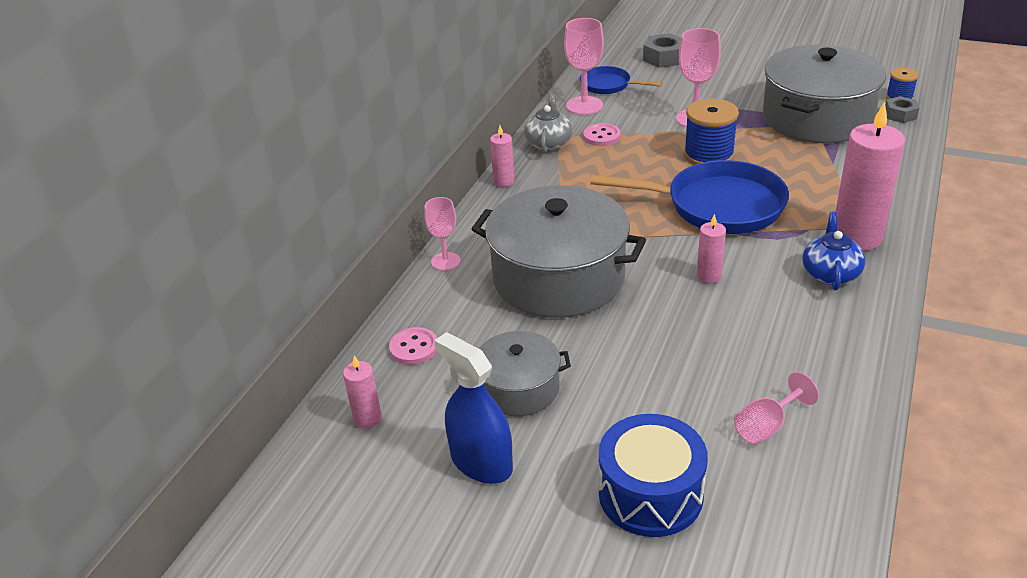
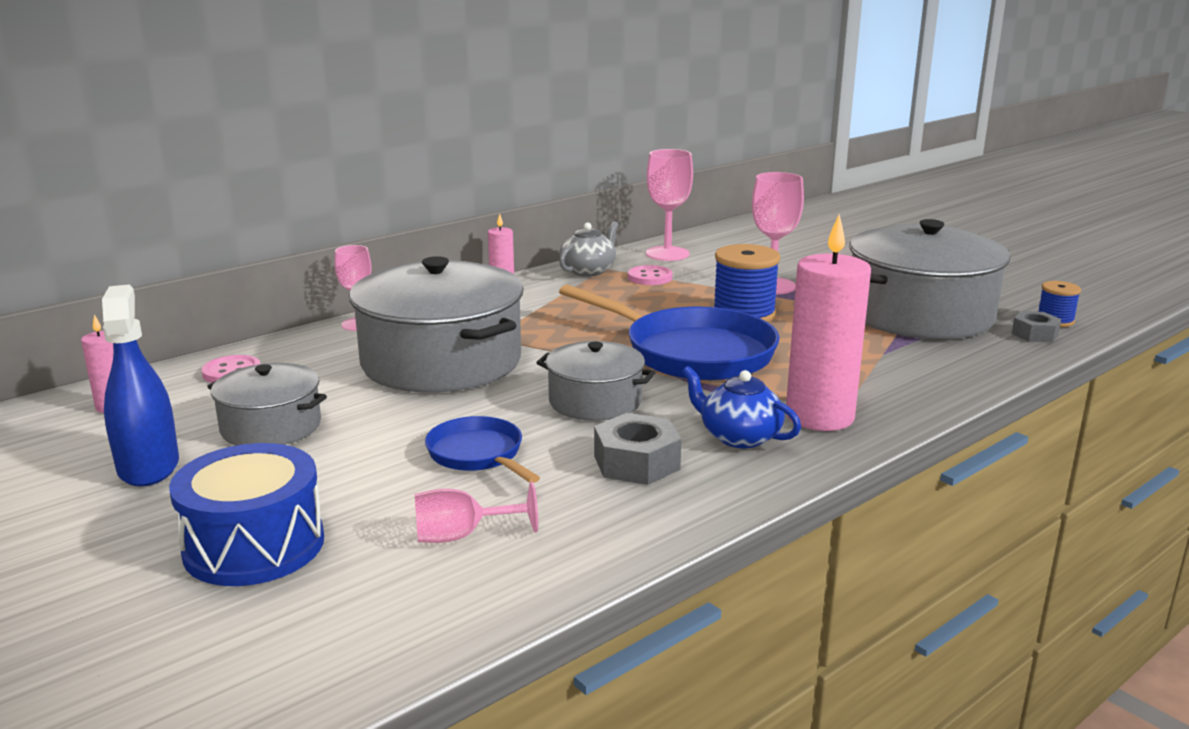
camera: 25 degrees right, 15 degrees down
(608, 85) = (716, 245): blue pan -> blue pan (478, 455)
(664, 58) = (807, 238): grey nut -> grey nut (636, 462)
(708, 276) = (595, 401): pink candle -> grey pot
(830, 273) = (739, 437): blue teapot -> blue teapot turned 90 degrees counterclockwise

